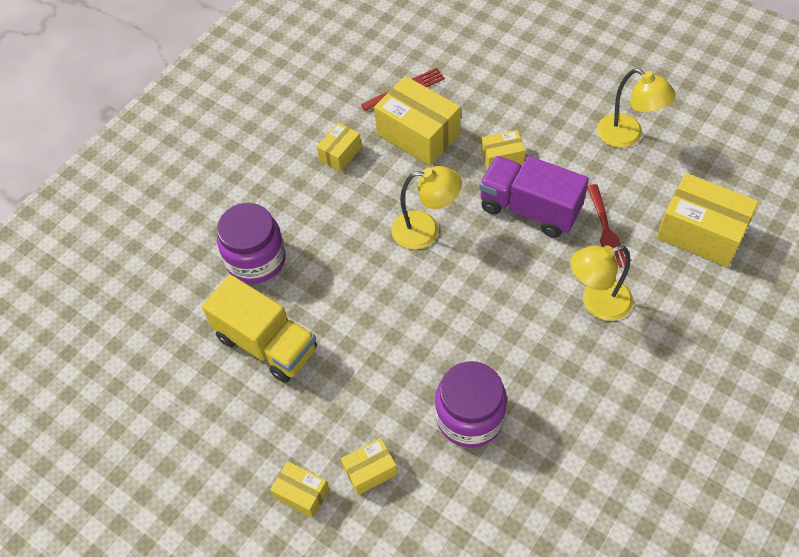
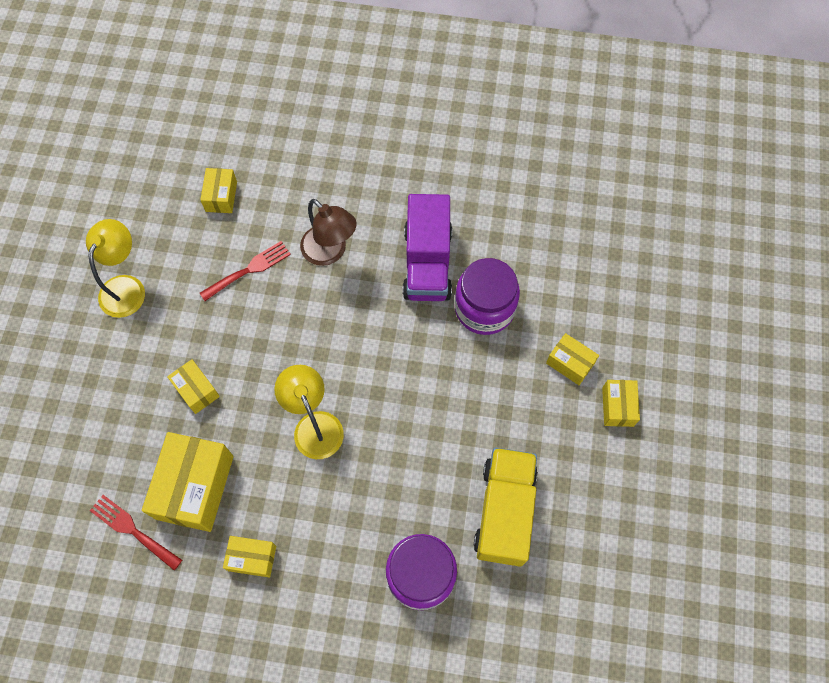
camera: 120 degrees left, 10 degrees up
(529, 209) = (251, 341): purple truck -> purple truck (427, 263)
(597, 303) = (330, 252): yellow lamp -> brown lamp
(700, 233) = (221, 196): yellow box -> yellow box, size x0.53

